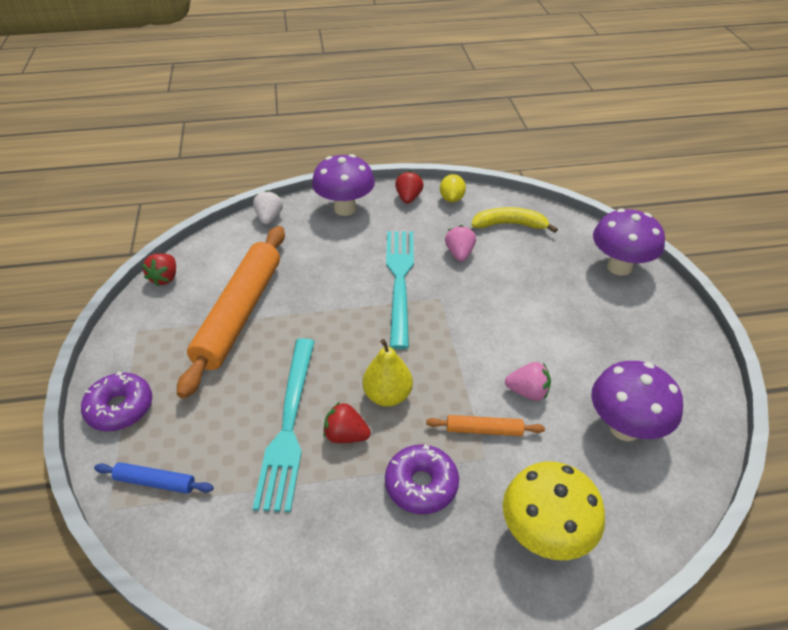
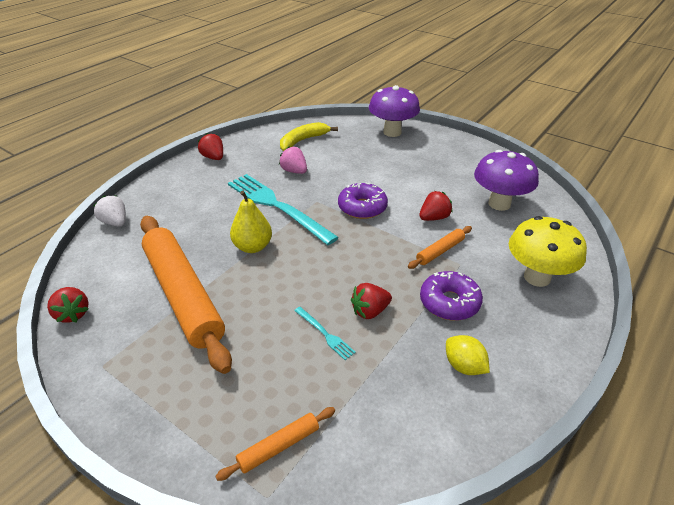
camera: 45 degrees left, 5 degrees down
(120, 408) = (170, 427): purple donut -> purple donut (362, 207)
(155, 482) = (279, 446): blue rolling pin -> orange rolling pin
(288, 425) = (325, 334): turquoise fork -> turquoise fork, size x0.43
(345, 209) = (173, 186): purple mushroom -> none
(387, 395) = (362, 272): yellow pear -> yellow pear (252, 247)
(451, 199) = (245, 144): yellow lemon -> yellow lemon (464, 366)
(527, 392) = (434, 218): pink strawberry -> red strawberry

